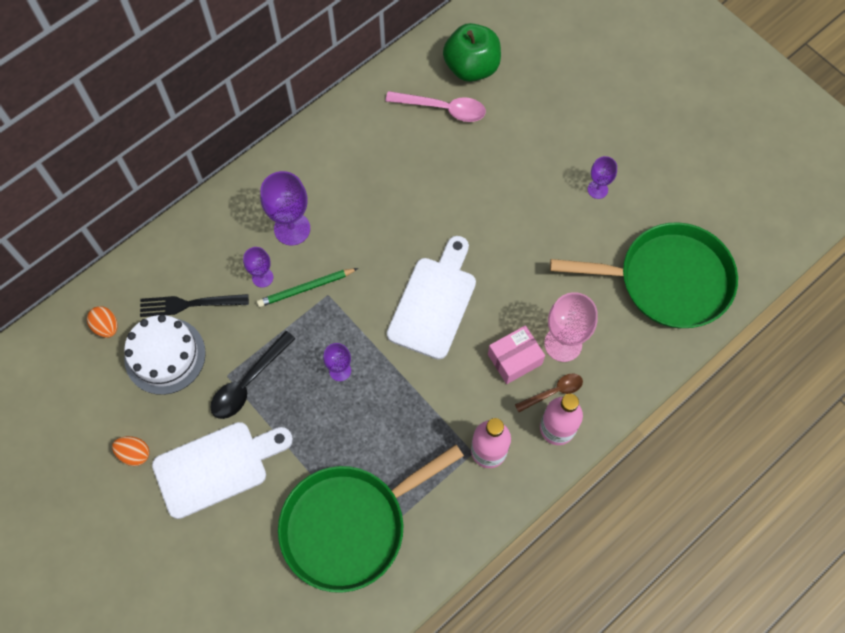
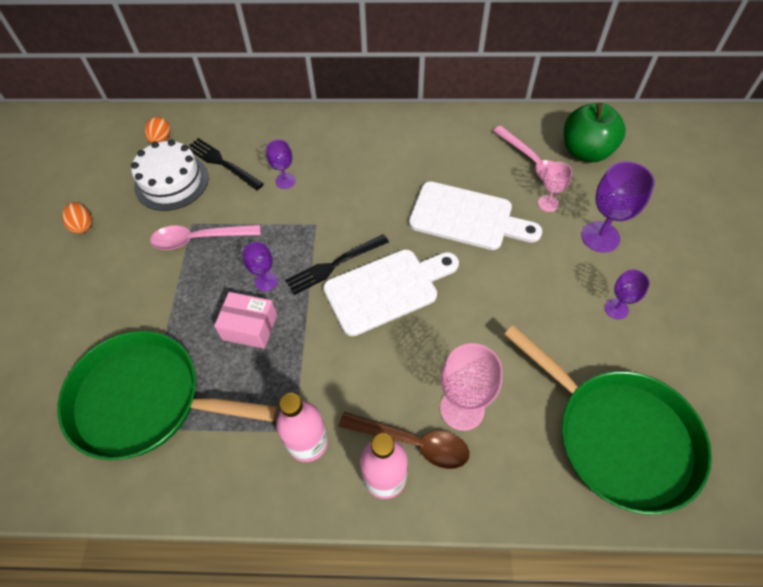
camera: 45 degrees right, 10 degrees down
(216, 467) = (115, 277): white cutting board -> white cutting board (467, 217)
(248, 382) = (199, 239): black spoon -> pink spoon
(292, 229) = (339, 165): purple goblet -> purple goblet (600, 237)
(306, 288) = (305, 209): green pencil -> none
(377, 316) = (334, 265): none -> black fork
(483, 137) = (548, 203): none -> pink goblet
(514, 359) = (406, 386): pink box -> pink box (250, 327)
(554, 392) = (413, 442): brown spoon -> brown spoon, size x1.54

